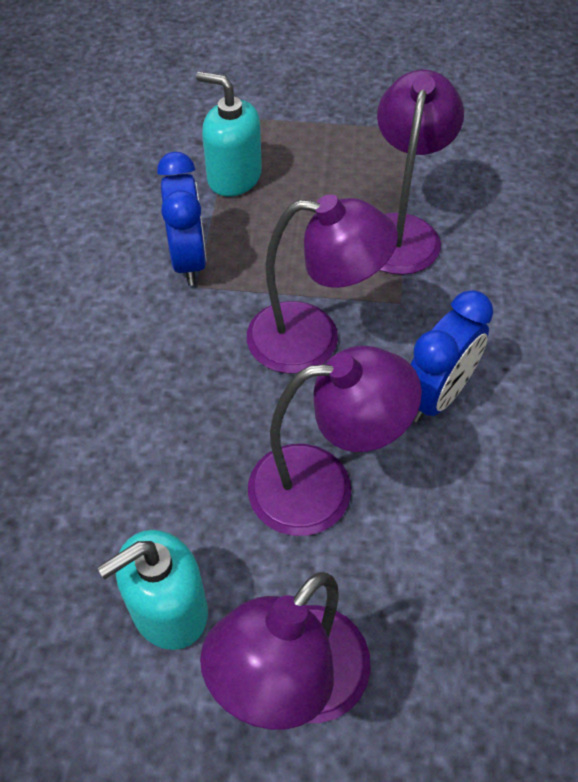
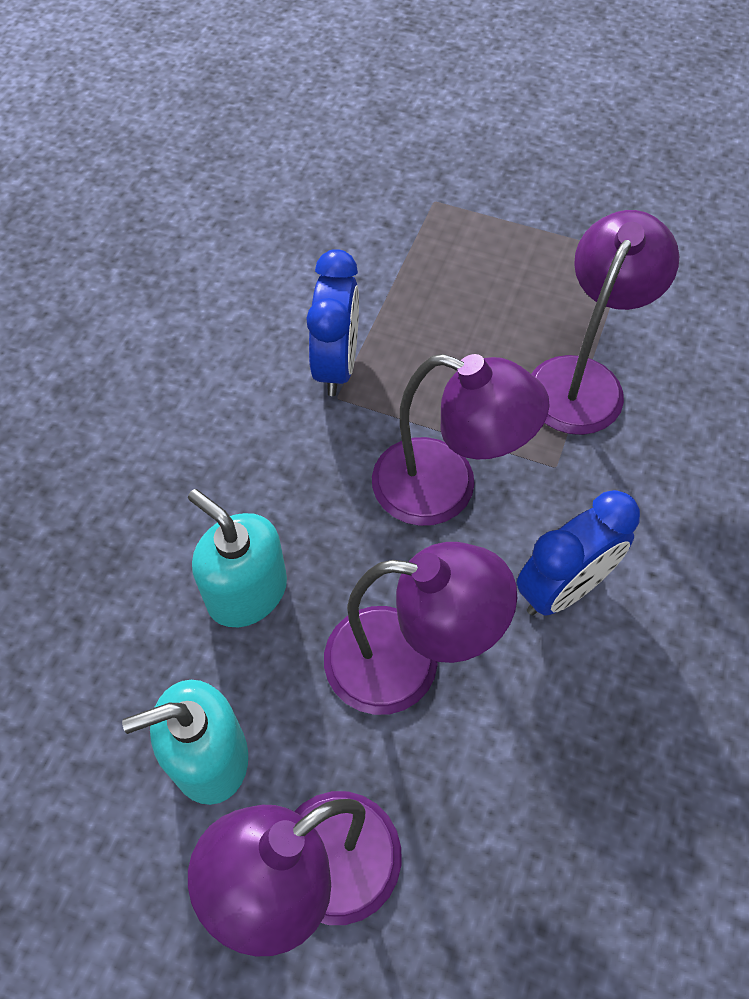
camera: 15 degrees right, 5 degrees up
(234, 177) = (413, 275): turquoise soap dispenser -> turquoise soap dispenser (247, 591)

